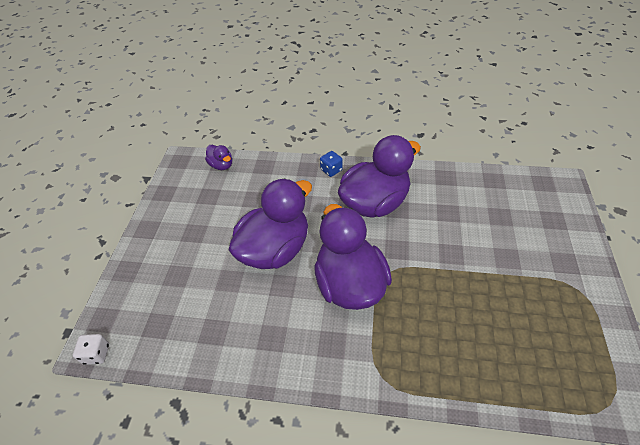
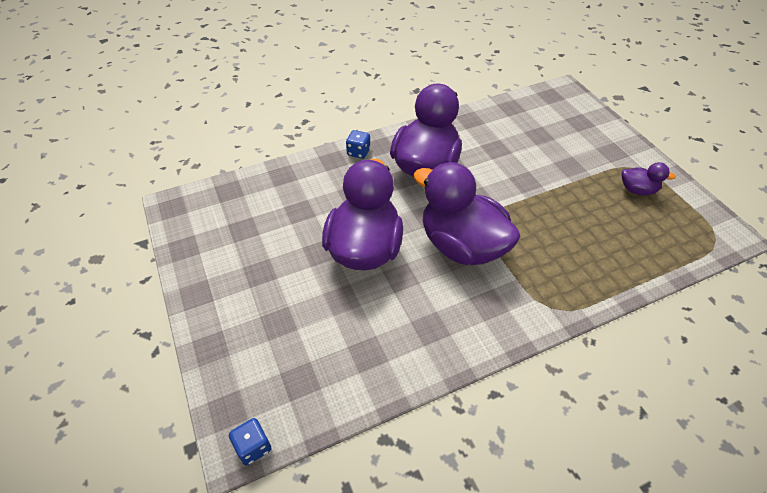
camera: 35 degrees left, 0 degrees up
(97, 354) = (253, 447): white dice -> blue dice
(221, 165) = (231, 192): purple duck -> purple duck (637, 190)

